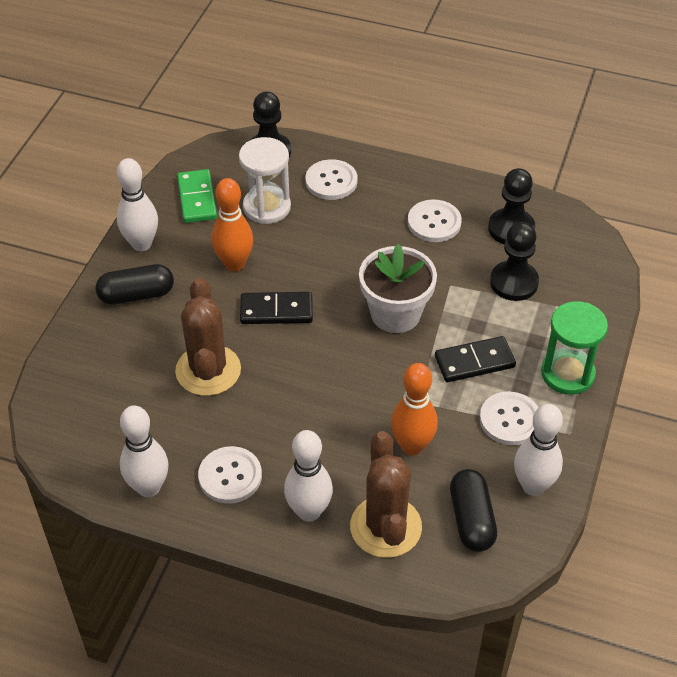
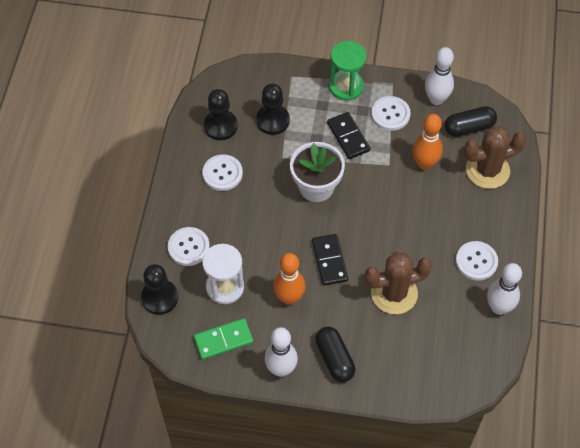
camera: 100 degrees left, 10 degrees up
(309, 511) = (489, 212): white bowling pin -> none

